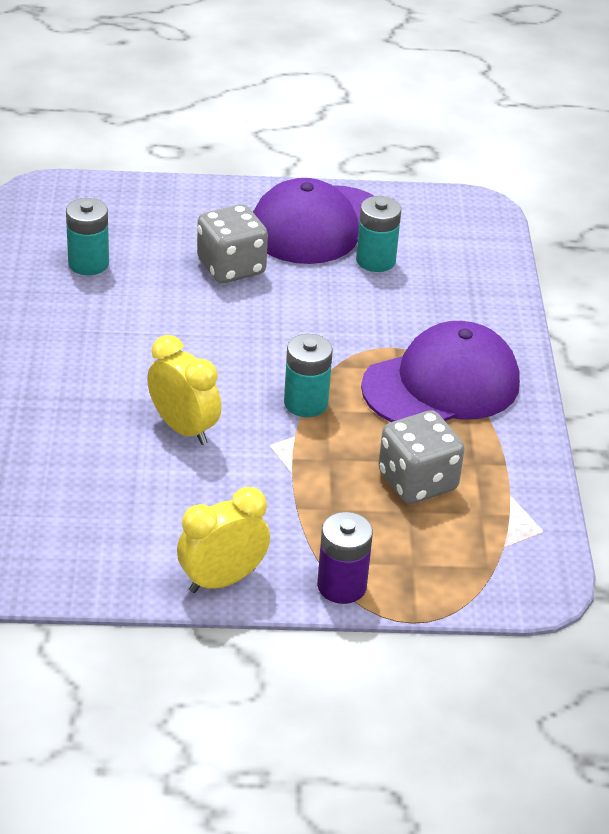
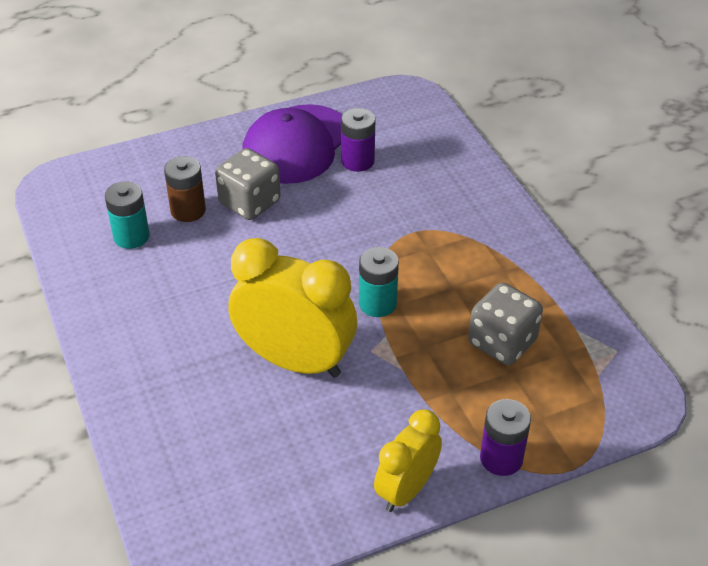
camera: 20 degrees left, 5 degrees up
(161, 256) = (188, 210): none -> brown battery
(183, 428) = (295, 361): yellow clock -> yellow clock, size x1.67
(375, 260) = (357, 161): turquoise battery -> purple battery
(441, 384) = (469, 251): purple cap -> none

